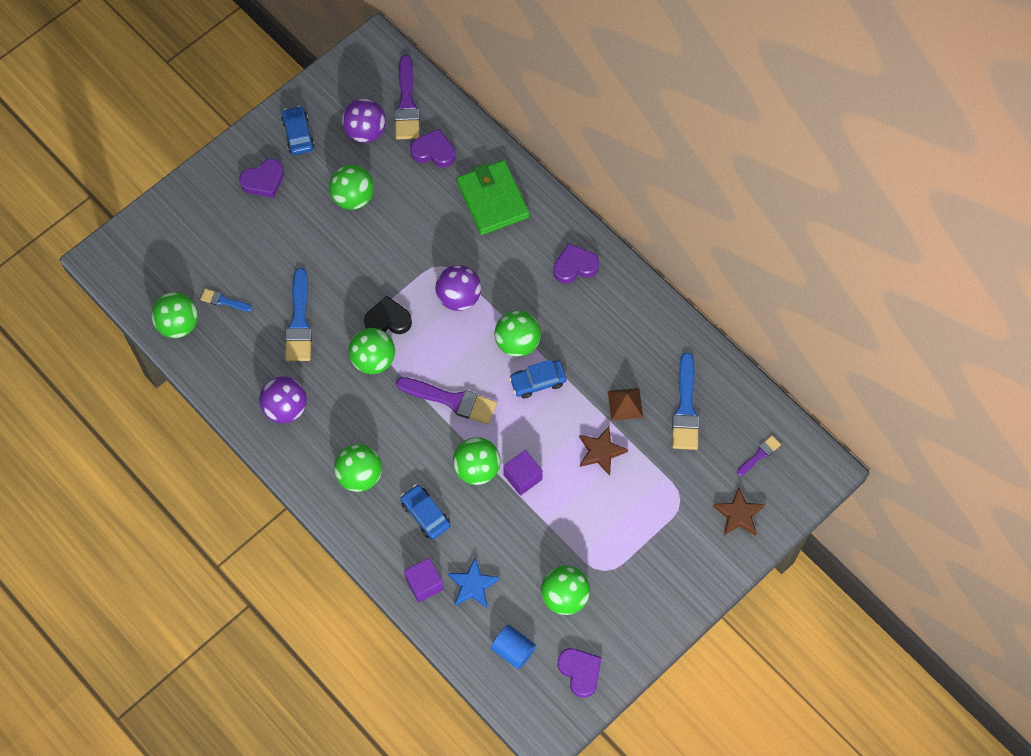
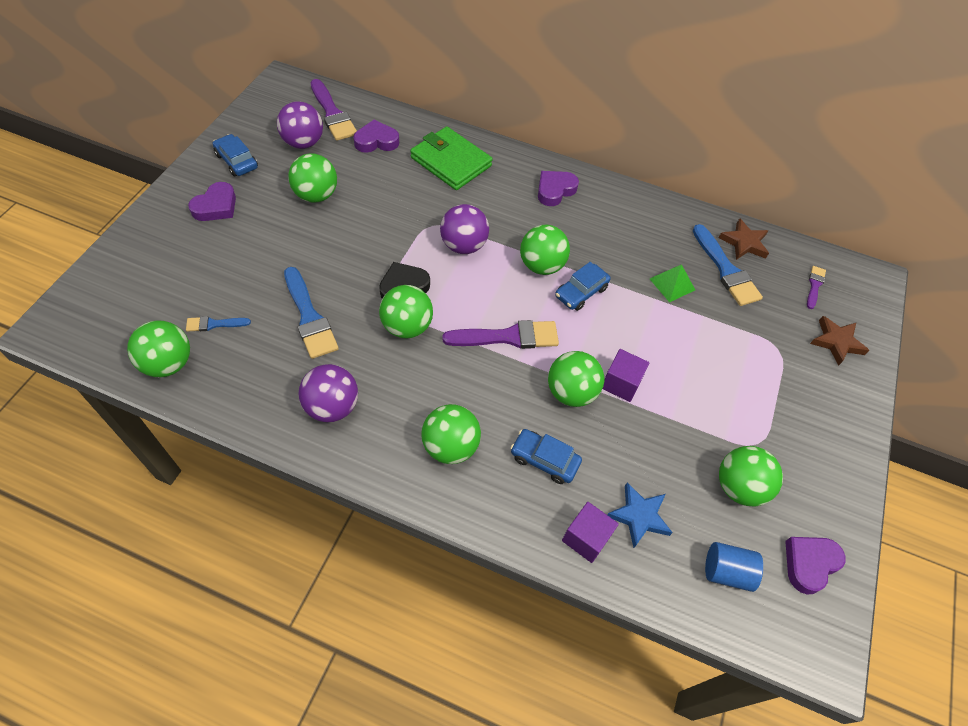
camera: 30 degrees left, 10 degrees down
(580, 672) = (809, 564): purple heart -> purple heart turned 75 degrees counterclockwise
(600, 452) = (678, 332): brown star -> brown star (744, 243)
(625, 404) = (672, 284): brown pyramid -> green pyramid

